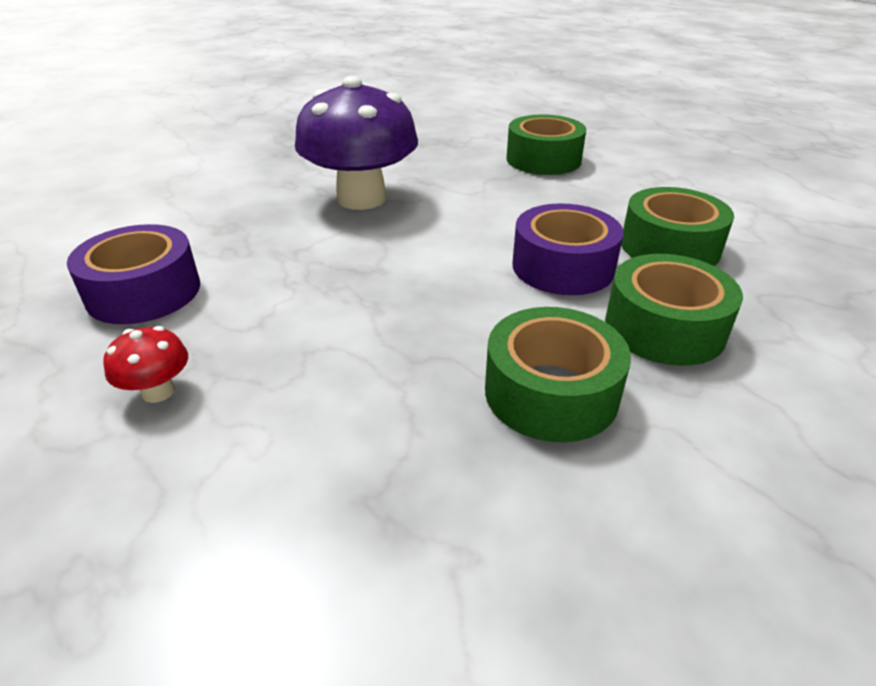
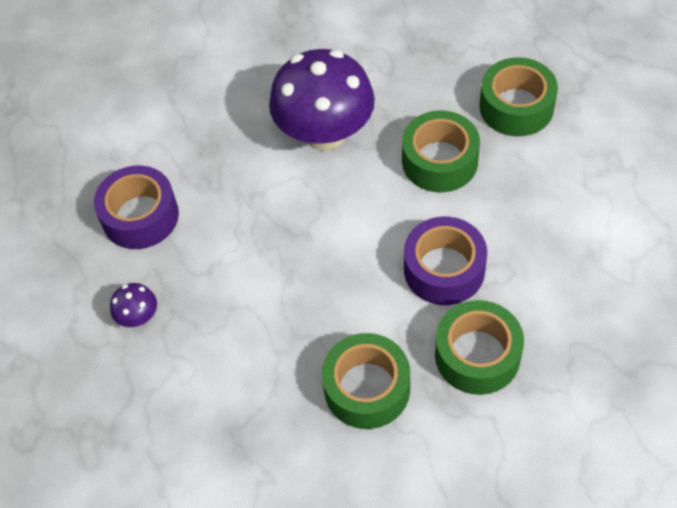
camera: 25 degrees right, 20 degrees up
(158, 391) = (138, 317): red mushroom -> purple mushroom
(669, 247) = (545, 268): green tape -> green tape (439, 161)

